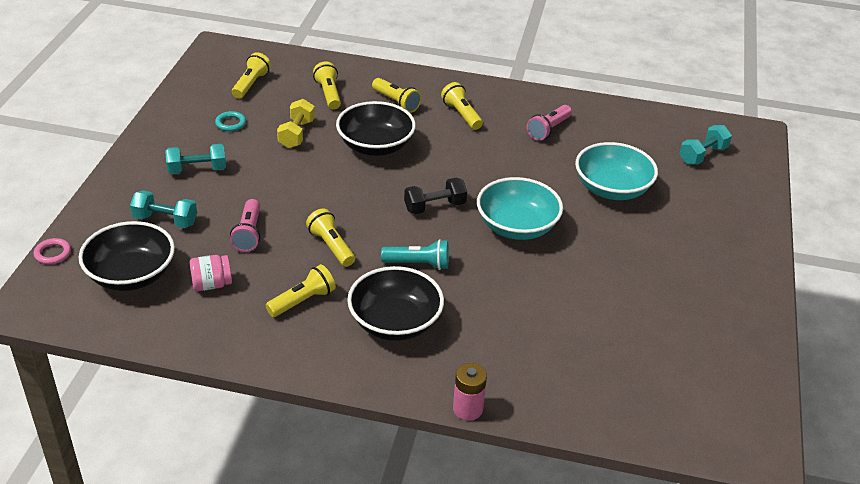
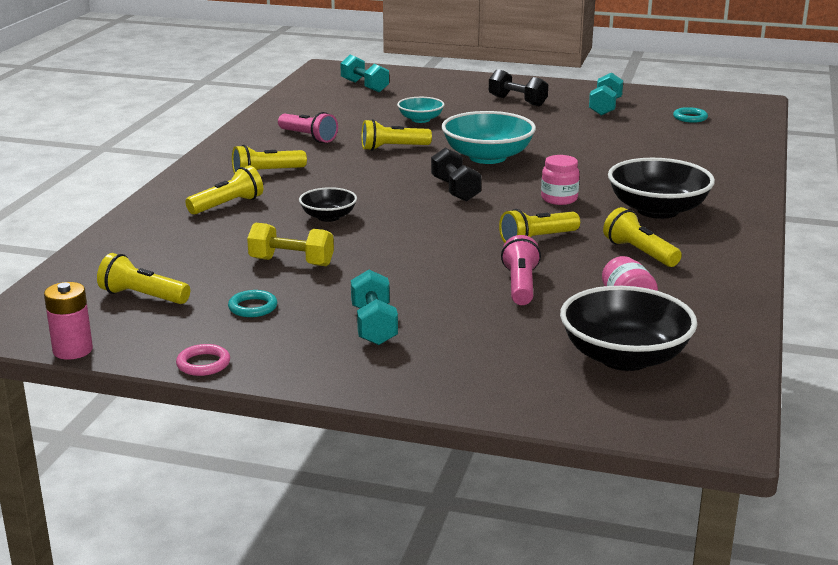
camera: 85 degrees left, 15 degrees down
(53, 253) = (592, 423): pink ring -> pink ring (203, 364)
(165, 220) = (498, 341): turquoise dumbbell -> turquoise dumbbell (605, 107)
(249, 234) = (520, 285): pink flashlight -> pink flashlight turned 90 degrees counterclockwise
(328, 94) = (192, 244): yellow flashlight -> yellow flashlight (393, 148)
(375, 146) = (328, 217): black bowl -> black bowl, size x0.55
(418, 264) = (559, 199): turquoise flashlight -> pink jar
(467, 409) = (763, 184): pink battery -> pink battery (73, 350)
(612, 189) = (420, 119): turquoise bowl -> turquoise bowl, size x0.55
(674, 382) = (690, 118): none -> turquoise ring
(690, 252) = (517, 101): none -> black dumbbell

